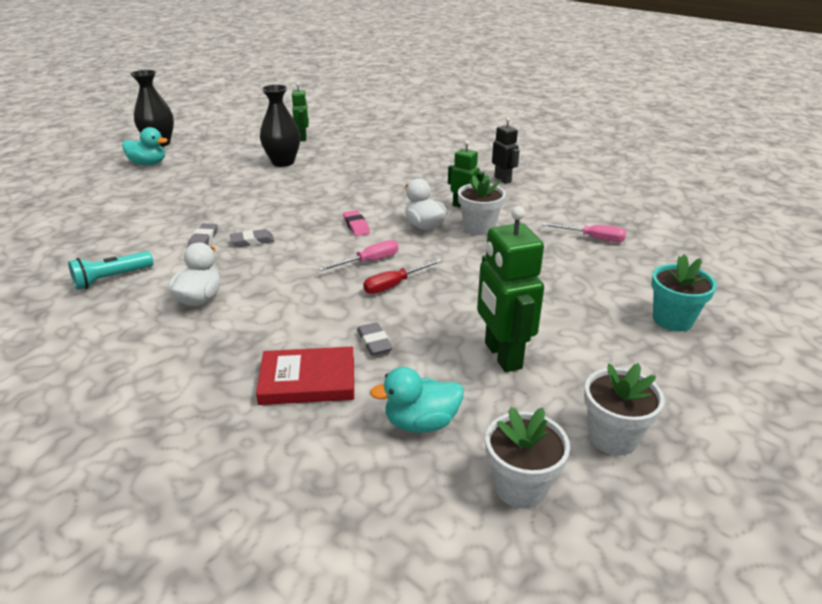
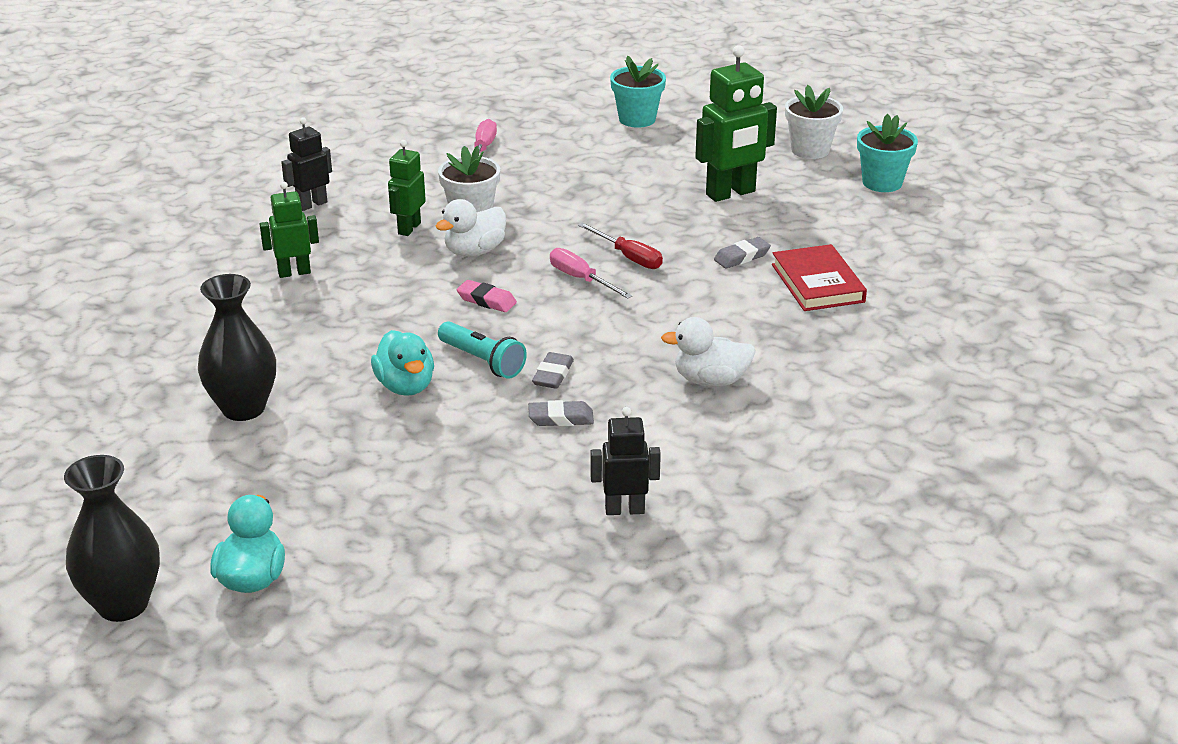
camera: 100 degrees left, 0 degrees up
(96, 251) = (624, 510): none -> black robot
(112, 278) = (693, 466): turquoise flashlight -> turquoise flashlight (482, 361)
(252, 241) = (553, 375): grey eraser -> grey eraser turned 45 degrees clockwise
(303, 138) = (107, 410): green robot -> green robot (294, 272)
(356, 226) = (486, 300): pink eraser -> pink eraser turned 60 degrees clockwise
(421, 422) = (840, 224): turquoise duck -> turquoise duck (405, 386)
(520, 486) = (882, 183): white flower pot -> turquoise flower pot

